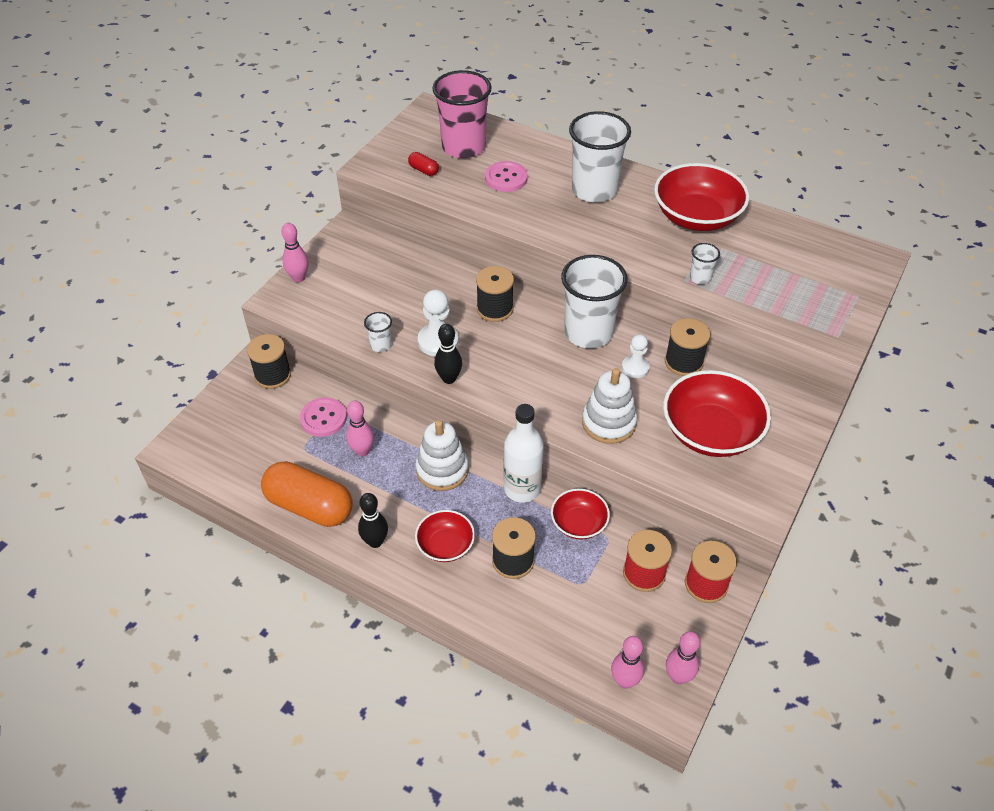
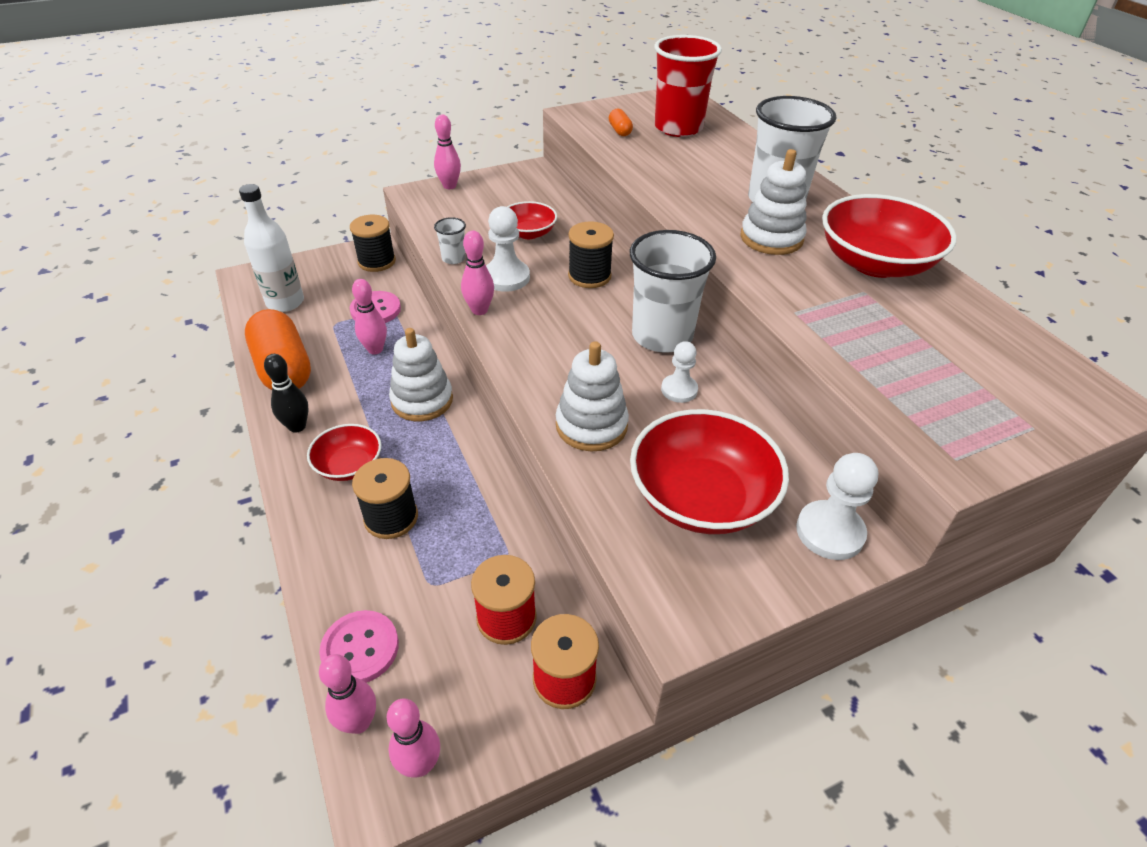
camera: 35 degrees right, 5 degrees down
(423, 170) = (620, 131): red capsule -> orange capsule
(449, 378) = (479, 310): black bowling pin -> pink bowling pin
(463, 147) = (678, 128): pink cup -> red cup
(506, 178) = (692, 161): pink button -> pink button (360, 648)
(522, 488) = (474, 457): white bottle -> white bottle (285, 302)
(579, 523) = (493, 523): red bowl -> red bowl (528, 233)
(620, 226) = (771, 238): none -> white stacking toy
(683, 362) = (742, 411): black spool -> none
(700, 278) = (818, 317): white cup -> none
(789, 413) = (830, 532): none -> white pawn

